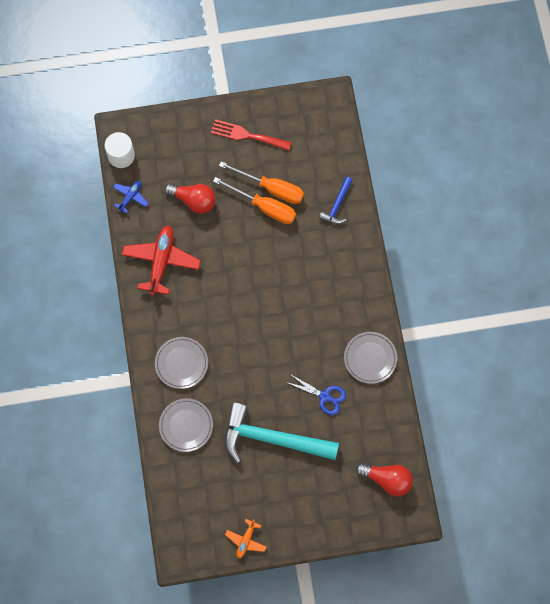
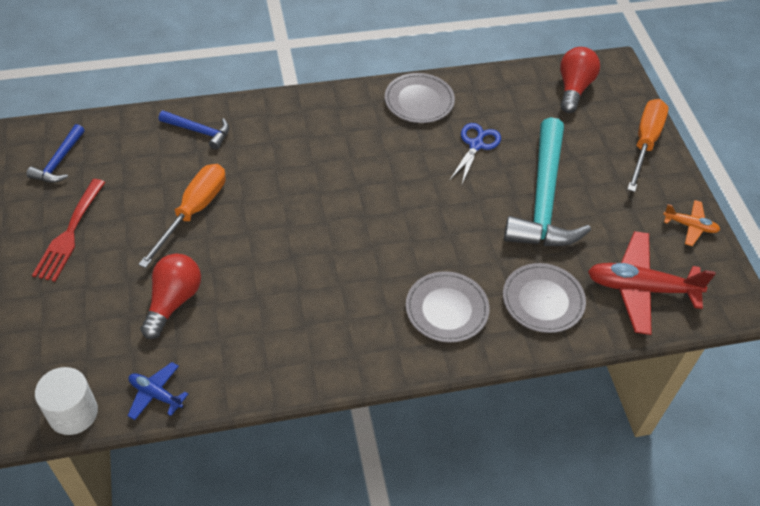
camera: 95 degrees left, 20 degrees down
(161, 261) = (277, 343): red plane -> red plane (641, 288)
(271, 188) = (164, 203): orange screwdriver -> orange screwdriver (645, 143)
(308, 120) = (59, 161): none -> blue hammer

